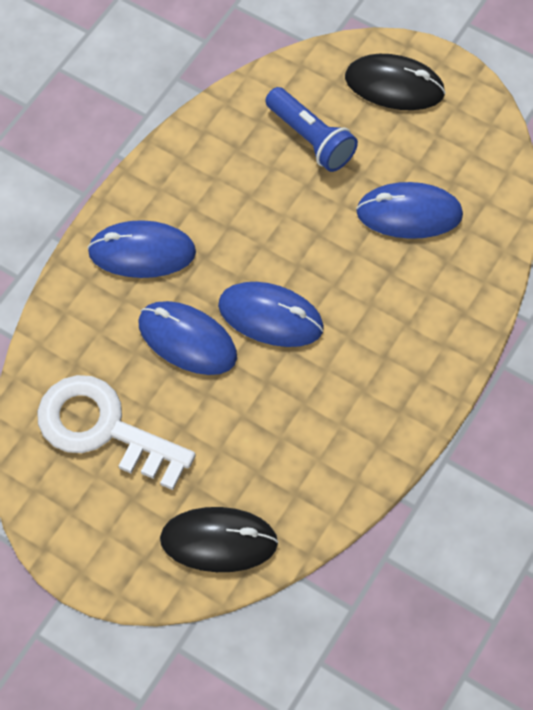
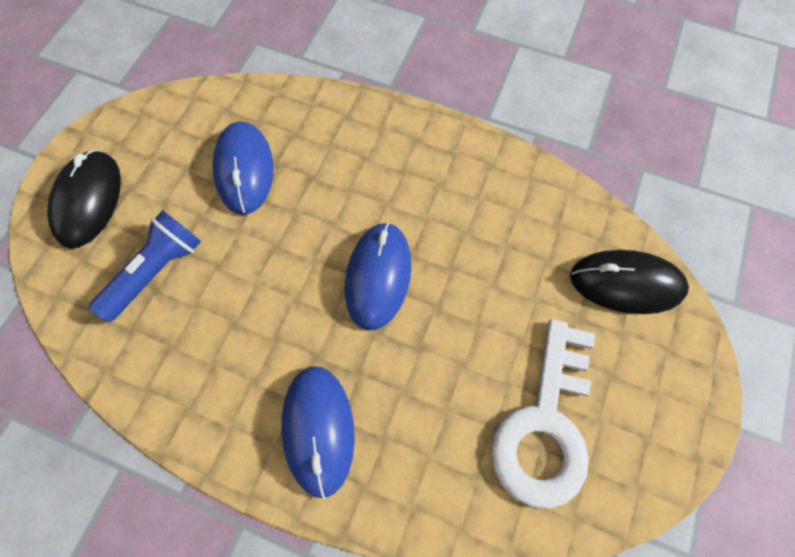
camera: 100 degrees left, 5 degrees up
(187, 340) = (420, 355): blue mouse -> none
(219, 541) = (626, 283): black mouse -> black mouse turned 75 degrees counterclockwise

